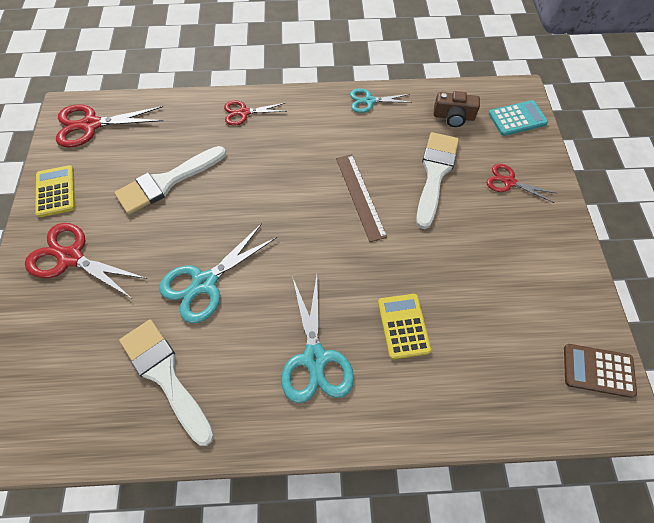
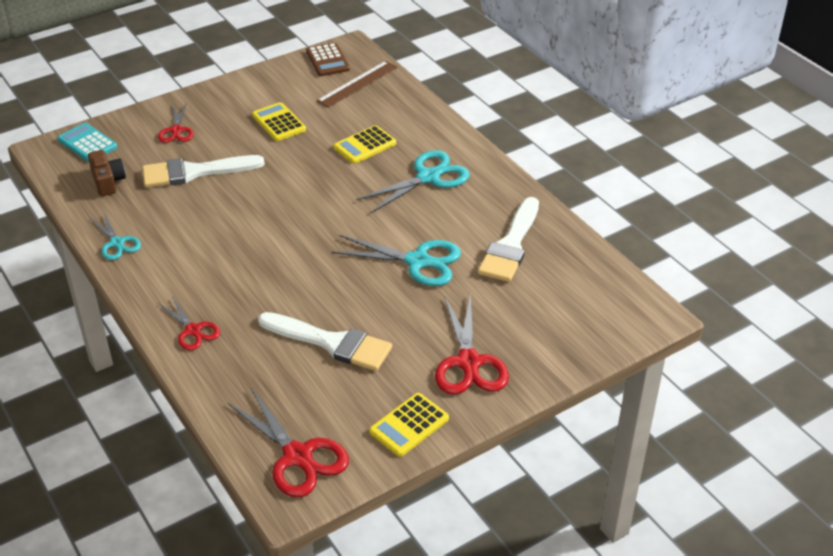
camera: 120 degrees left, 20 degrees down
(360, 196) = (253, 207): brown ruler -> brown ruler (357, 84)
(484, 266) = (279, 122): none -> yellow calculator

